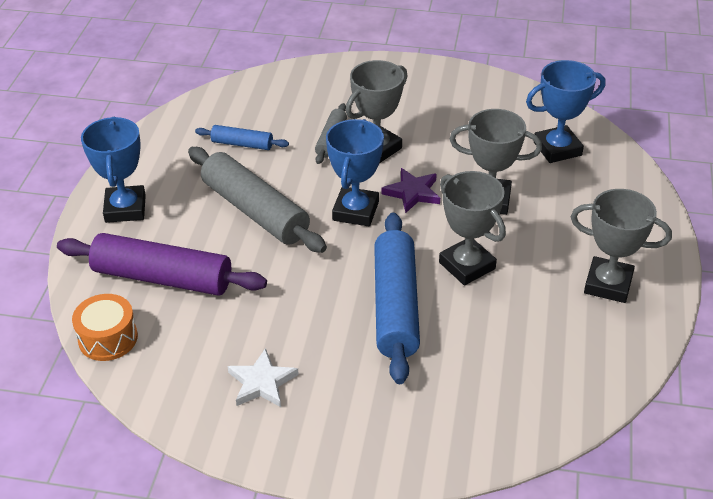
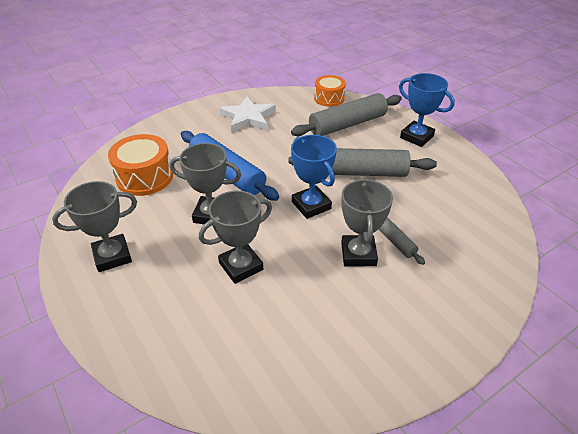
camera: 135 degrees right, 0 degrees up
(162, 278) = (347, 124): purple rolling pin -> grey rolling pin
(242, 144) = (433, 201): blue rolling pin -> none
(262, 382) = (248, 118): white star -> white star, size x1.52
(412, 192) = (295, 238): purple star -> none
(500, 369) = (145, 177): none -> orange drum
(557, 149) = (233, 353): blue trophy -> none

